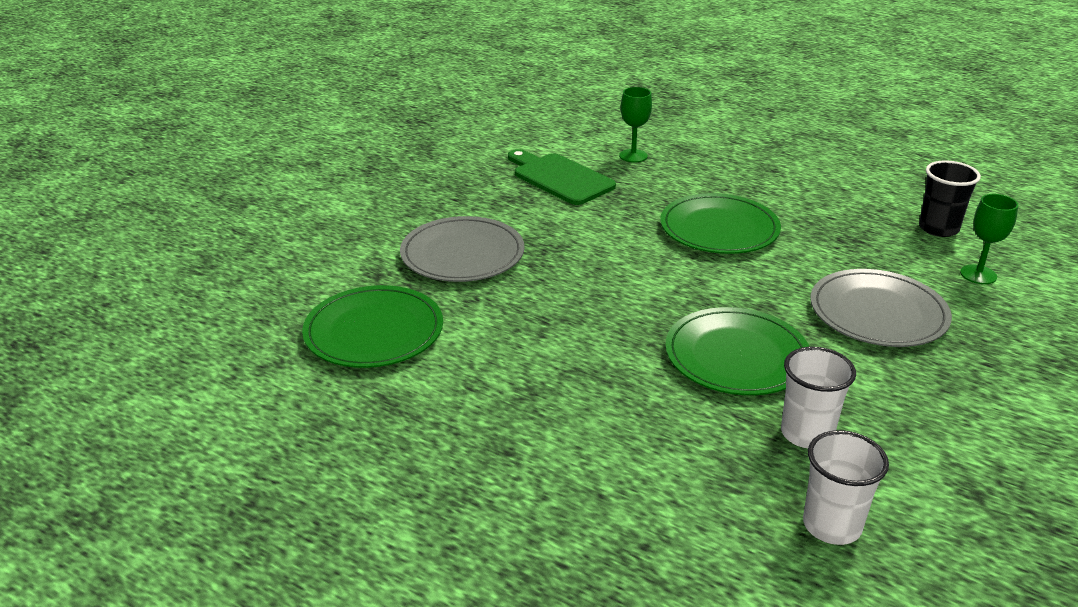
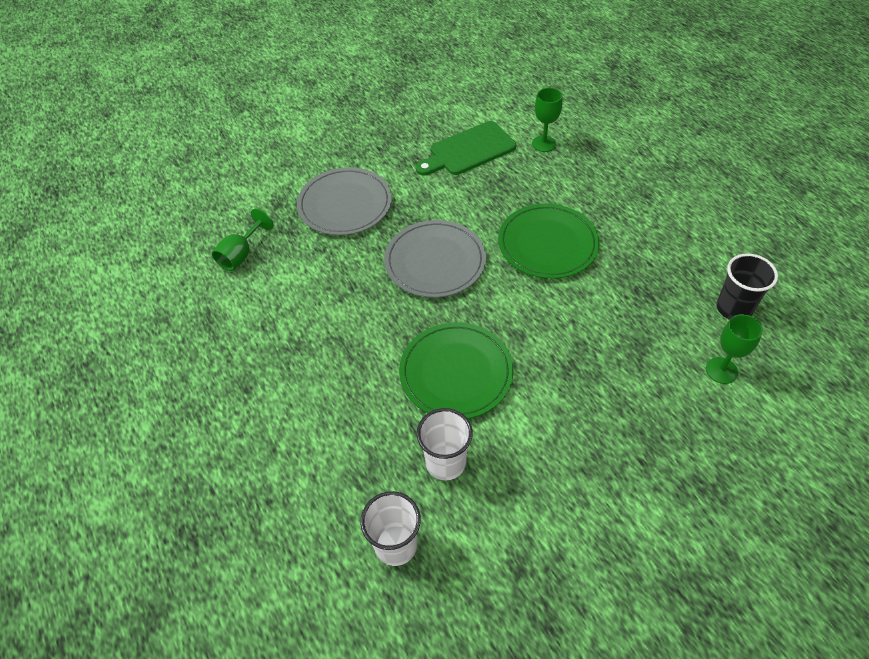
camera: 30 degrees right, 20 degrees up
(374, 331) = (241, 254): green plate -> green goblet
(560, 178) = (469, 150): green cutting board -> green cutting board turned 105 degrees counterclockwise
(878, 313) = (599, 376): grey plate -> grey plate (435, 261)

